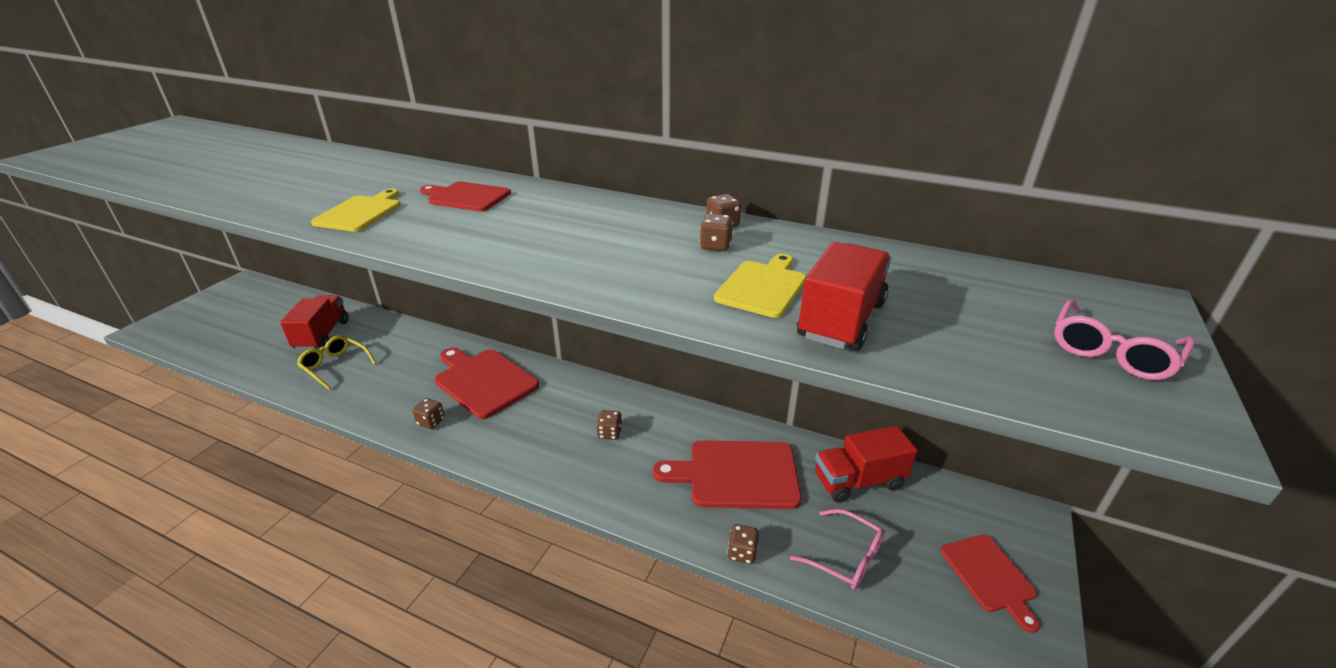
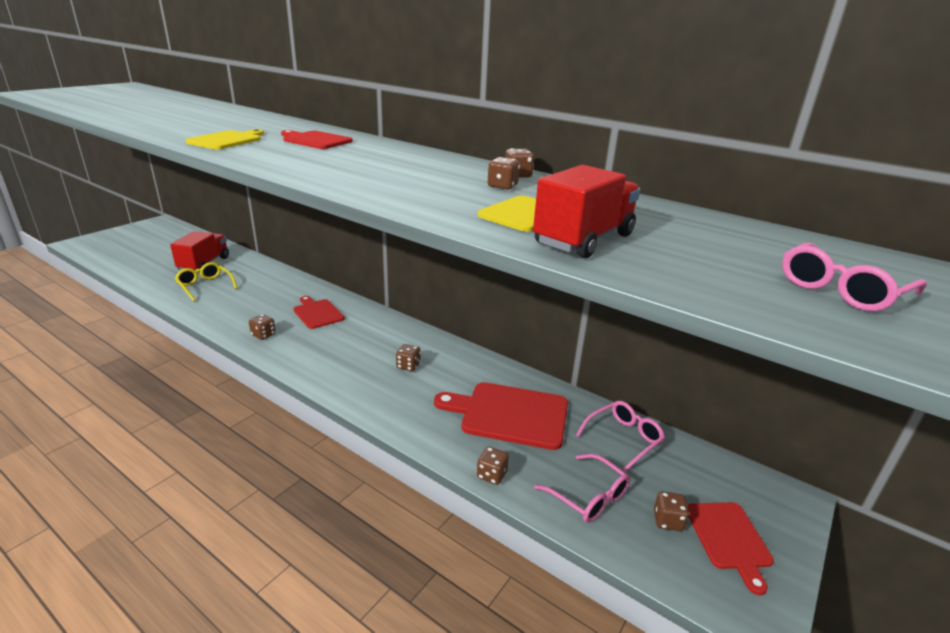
camera: 10 degrees right, 5 degrees down
(483, 381) = (317, 313): red cutting board -> red cutting board, size x0.61
(858, 481) = (623, 439): red truck -> pink glasses
(928, 569) = (667, 521): none -> brown dice

